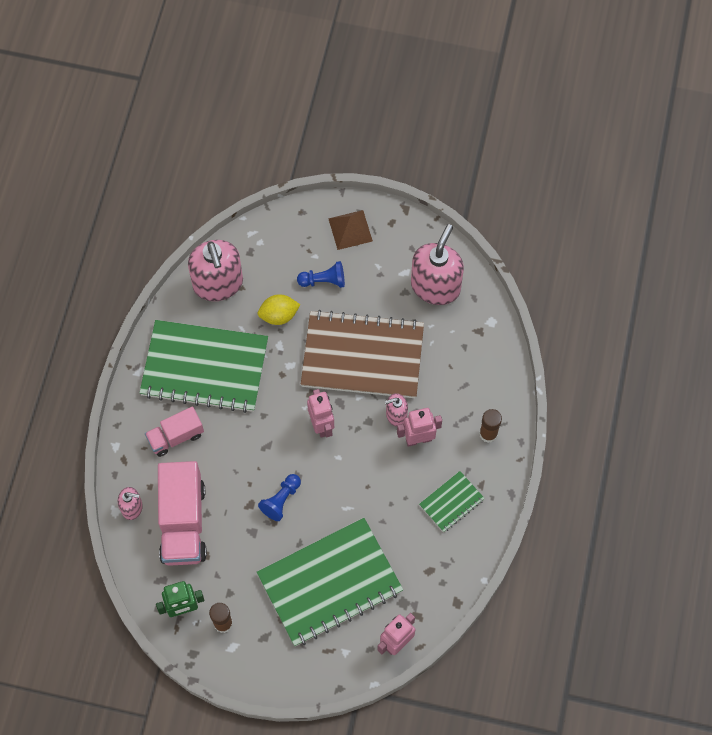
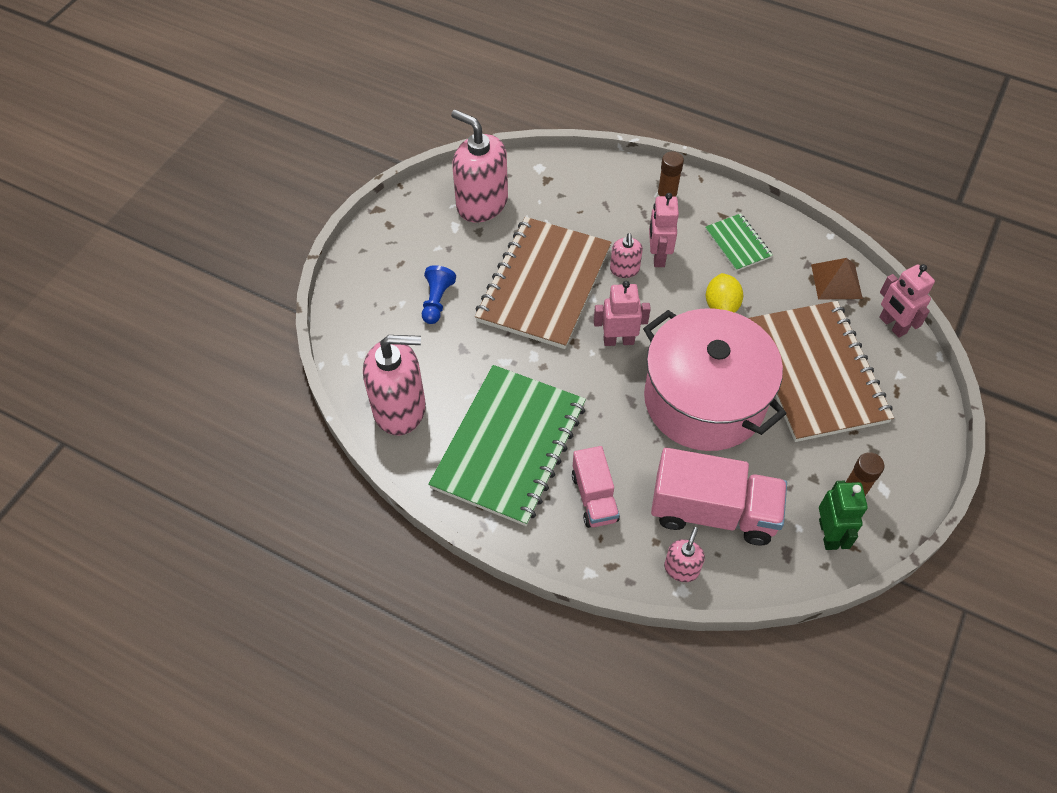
camera: 75 degrees left, 10 degrees down
(279, 315) = (465, 354): yellow lemon -> yellow lemon (721, 306)
(281, 500) = (704, 400): blue pawn -> pink pot
(330, 583) = (815, 372): green notebook -> brown notebook
(350, 230) = (382, 263): brown pyramid -> brown pyramid (836, 281)

